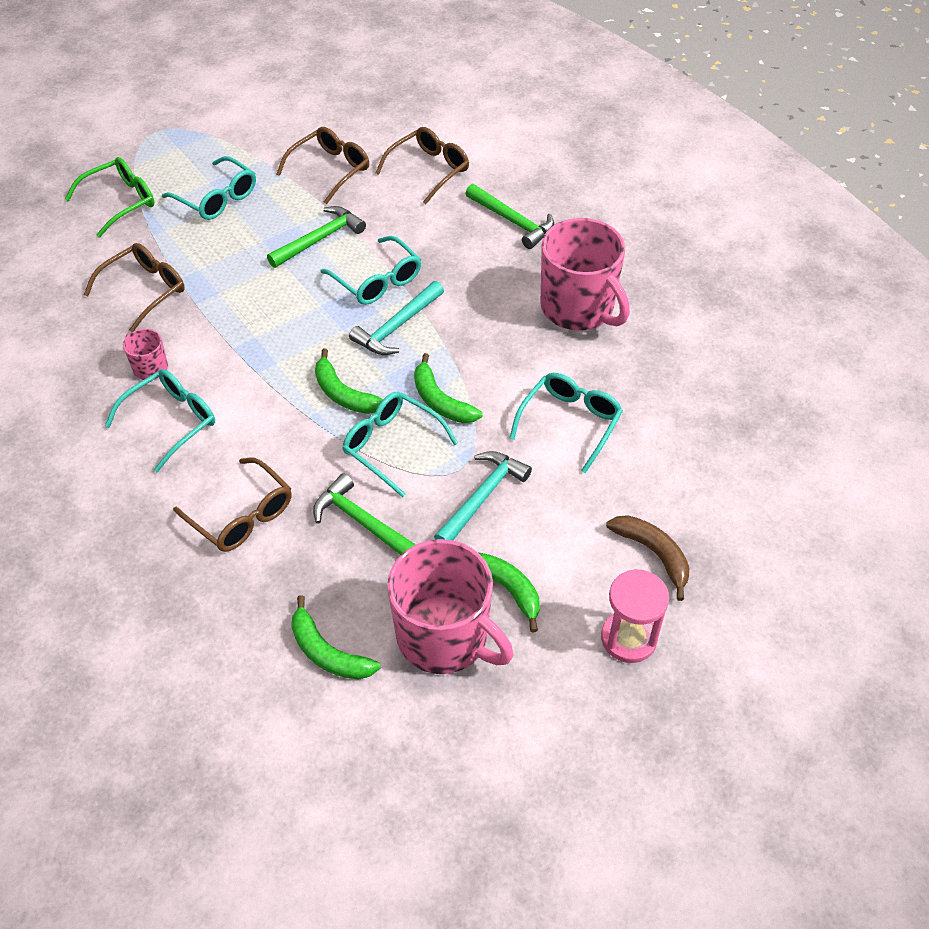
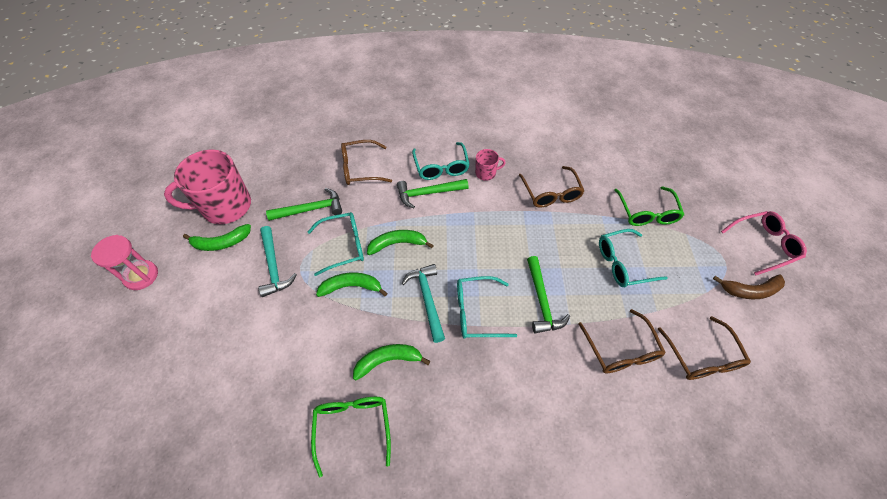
camera: 125 degrees right, 5 degrees up
(110, 112) = (763, 245): none -> pink glasses
(328, 652) = (264, 165): green banana -> green banana (388, 360)
(429, 170) = (582, 425): brown glasses -> brown glasses (702, 357)
(512, 221) = (477, 449): green hammer -> green hammer (428, 193)
(570, 423) = (273, 345): turquoise glasses -> none
(578, 308) = (353, 427): pink mug -> green glasses
(653, 554) = (160, 322): brown banana -> brown banana (750, 290)

